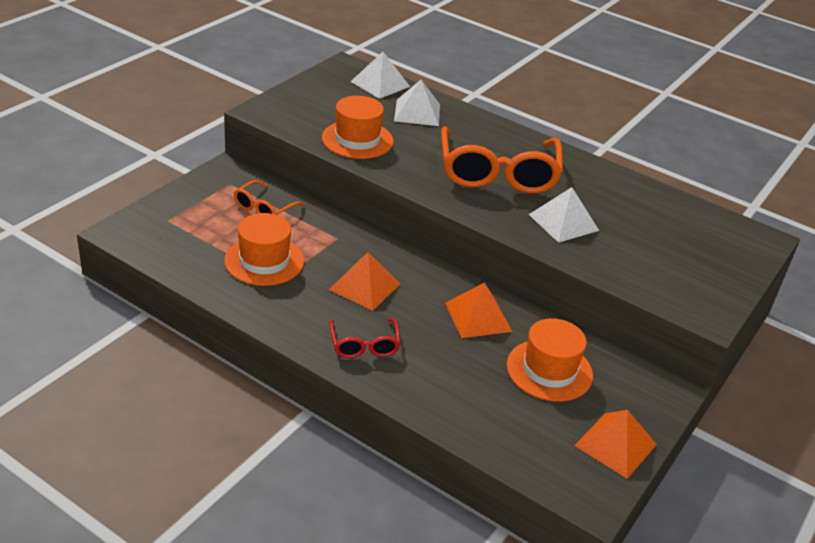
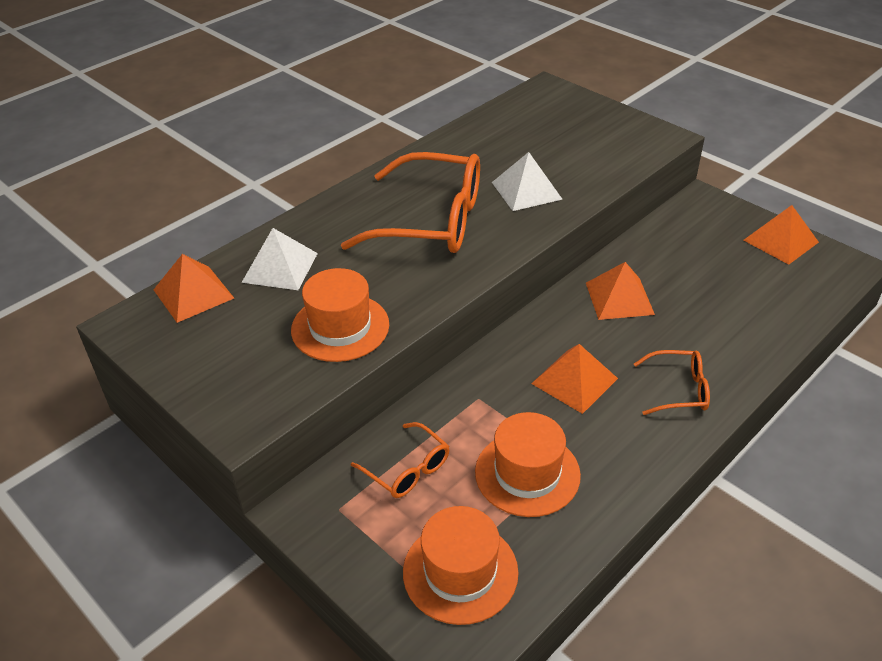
camera: 75 degrees left, 5 degrees up
(364, 345) = (678, 390): red glasses -> orange glasses
(380, 84) = (193, 294): white pyramid -> orange pyramid
(549, 370) = (692, 263): orange hat -> orange hat (460, 572)

